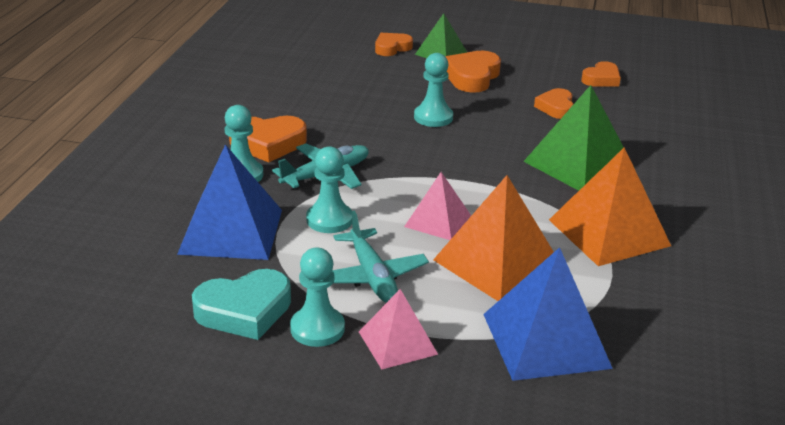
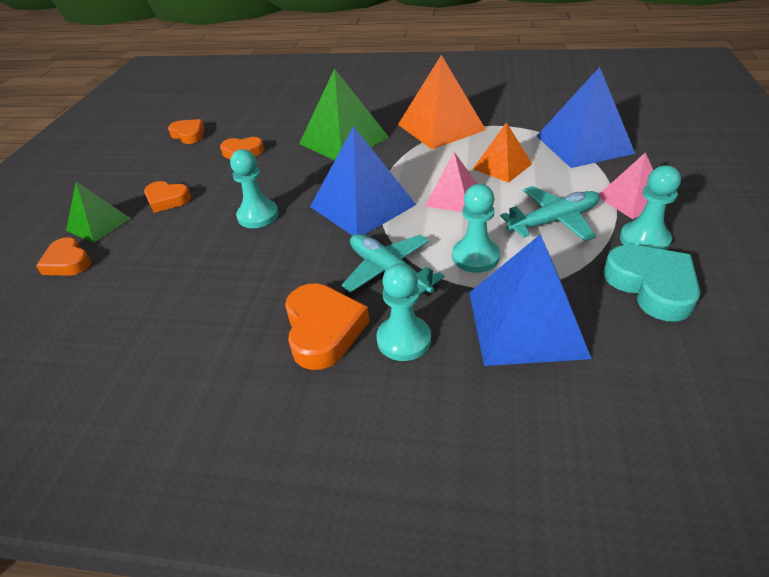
camera: 90 degrees left, 10 degrees up
(436, 168) = (362, 205): none -> blue pyramid
(472, 77) = (167, 200): orange heart -> orange heart, size x0.65
(497, 263) = (502, 166): orange pyramid -> orange pyramid, size x0.59

